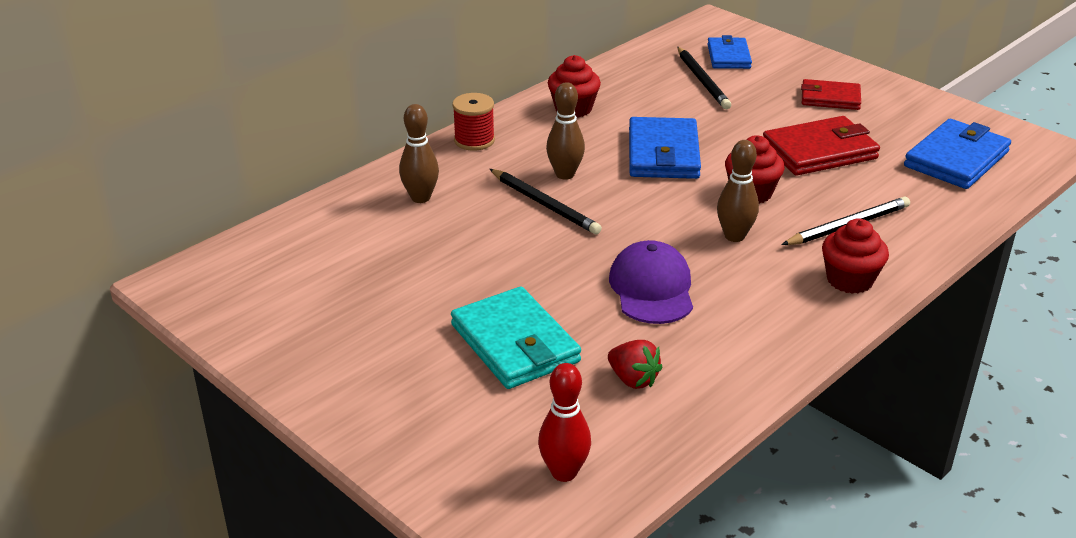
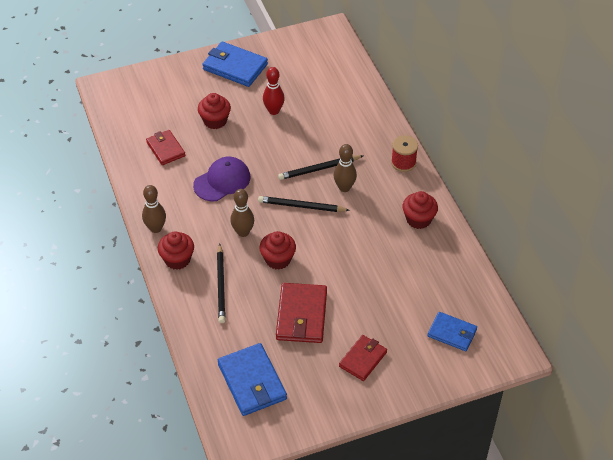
camera: 115 degrees right, 15 degrees up
(420, 198) = (354, 124): brown bowling pin -> brown bowling pin (156, 228)
(515, 343) = (215, 121): turquoise wallet -> red cupcake
(564, 472) = (130, 109): red bowling pin -> red bowling pin (274, 111)
(633, 379) = (165, 149): red strawberry -> red wallet
(652, 288) = (222, 181): purple cap -> purple cap turned 60 degrees counterclockwise
(663, 154) = (342, 239): blue wallet -> blue wallet (235, 67)
(702, 80) = (423, 301): black pencil -> black pencil (301, 206)

